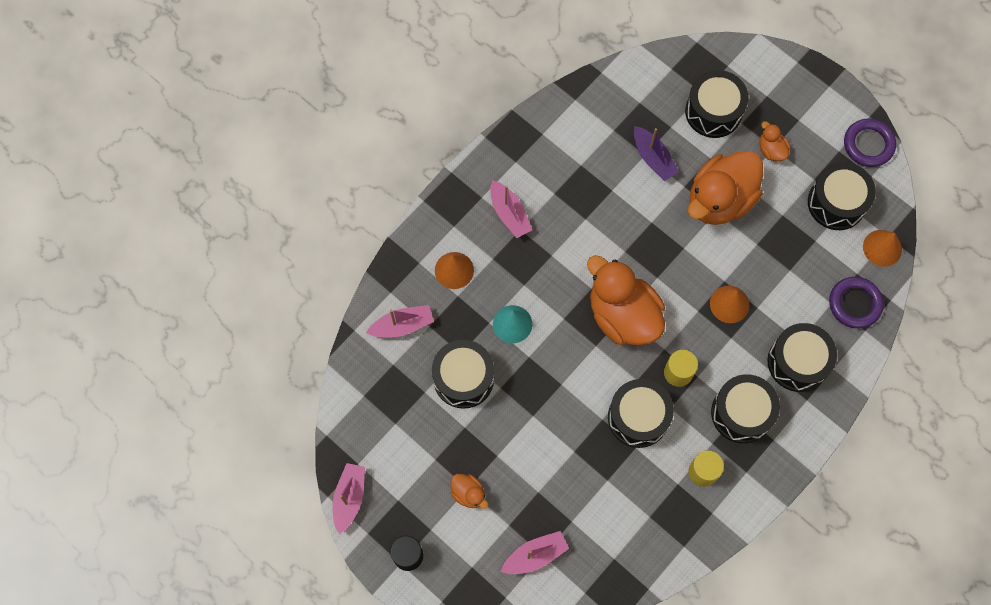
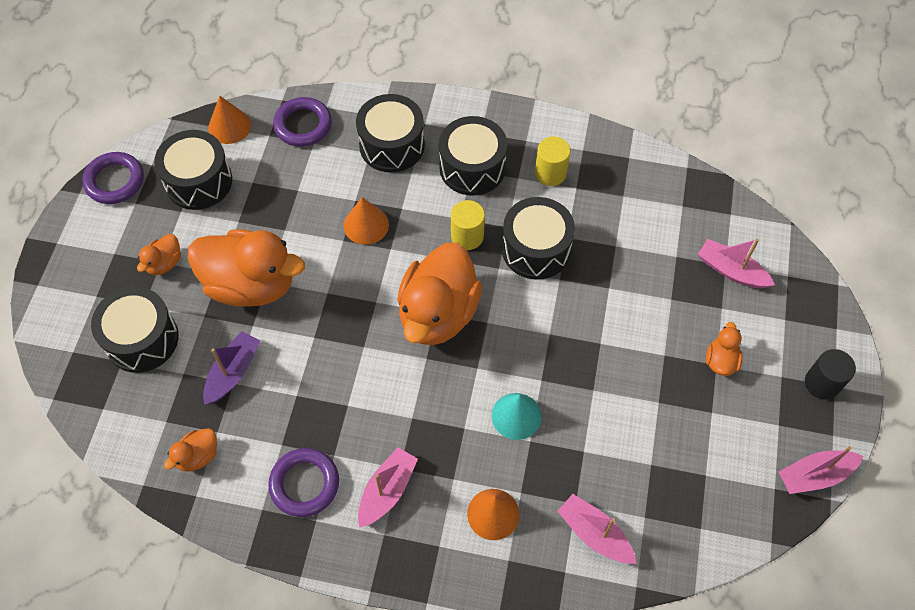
camera: 120 degrees left, 10 degrees down
(463, 378) = (609, 432): black drum -> none
(544, 166) = (304, 484): none -> purple ring
(602, 112) = (198, 456): none -> orange duck

